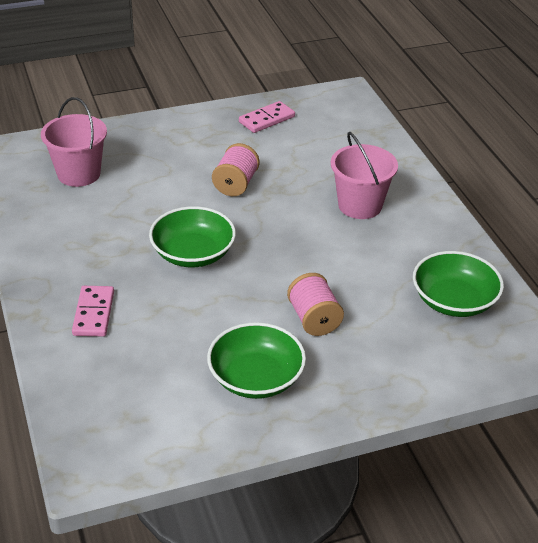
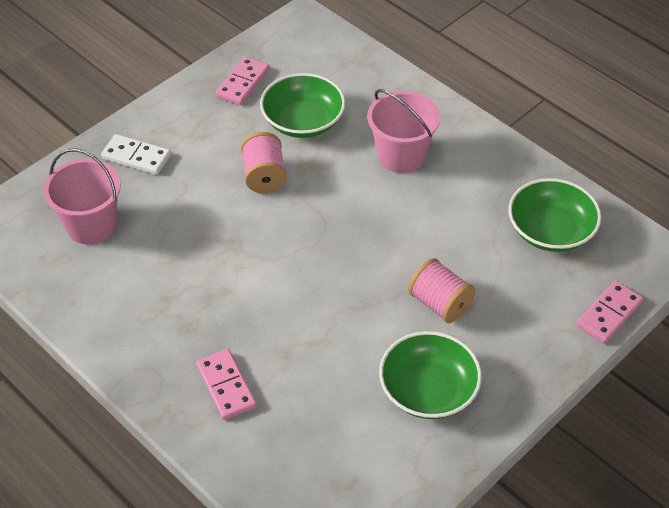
camera: 25 degrees left, 10 degrees up
(147, 141) = (136, 157): none -> white domino
(193, 253) = (277, 276): green bowl -> green bowl (303, 121)
(463, 381) = (609, 314): none -> pink domino

